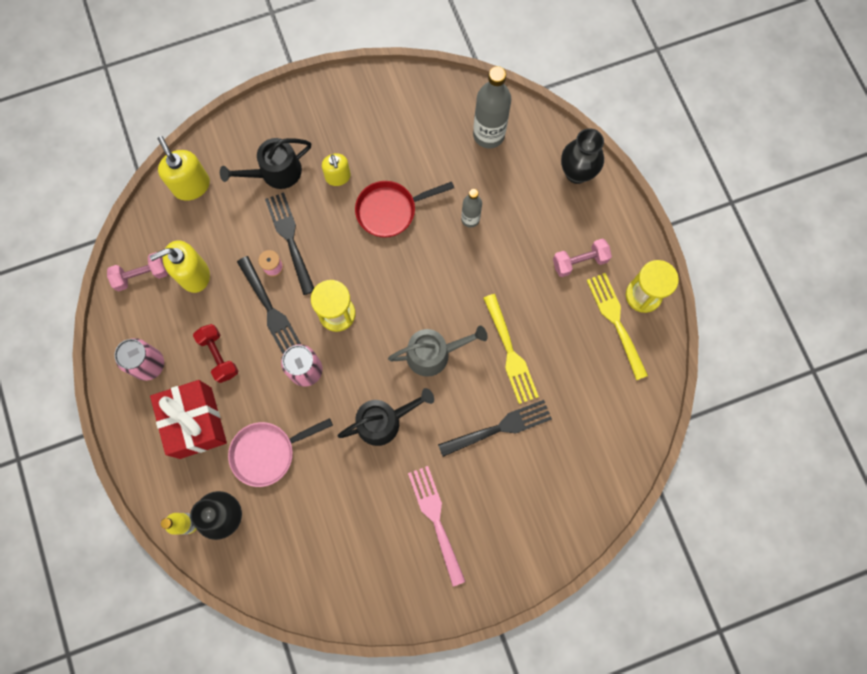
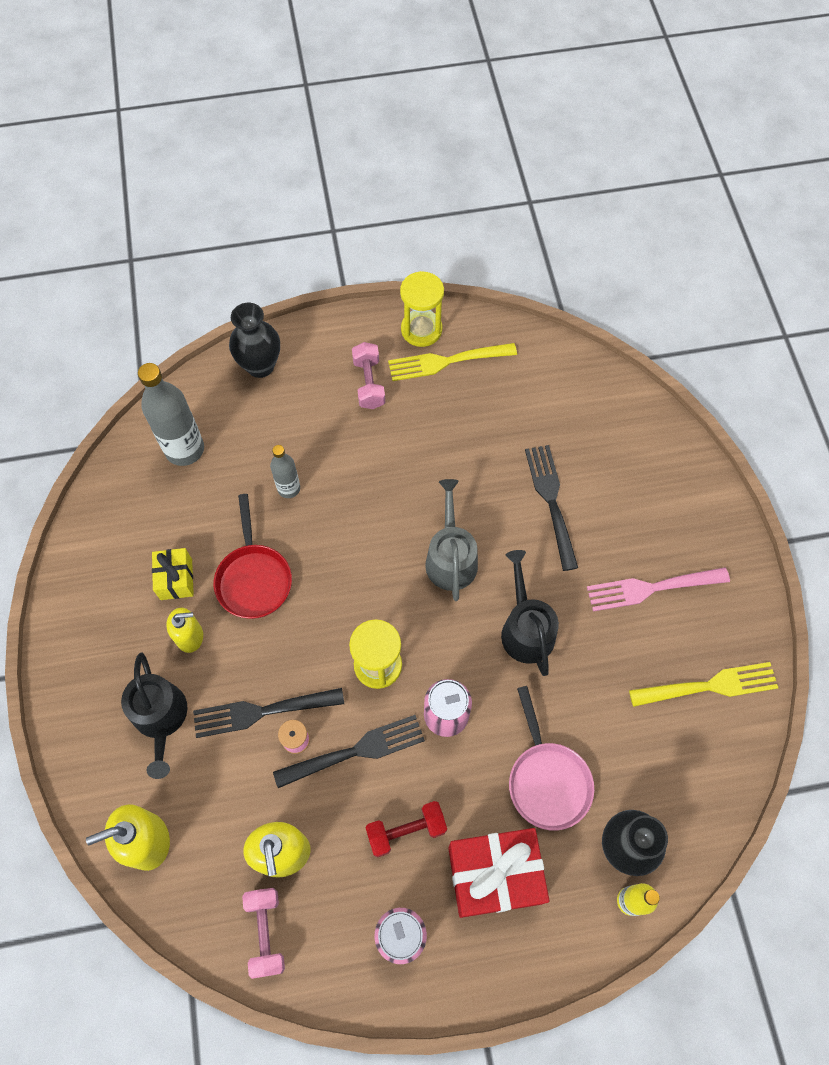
camera: 80 degrees left, 10 degrees down
(380, 156) = (176, 579): none -> yellow gift
(510, 353) = (464, 474): yellow fork -> yellow fork (710, 685)

